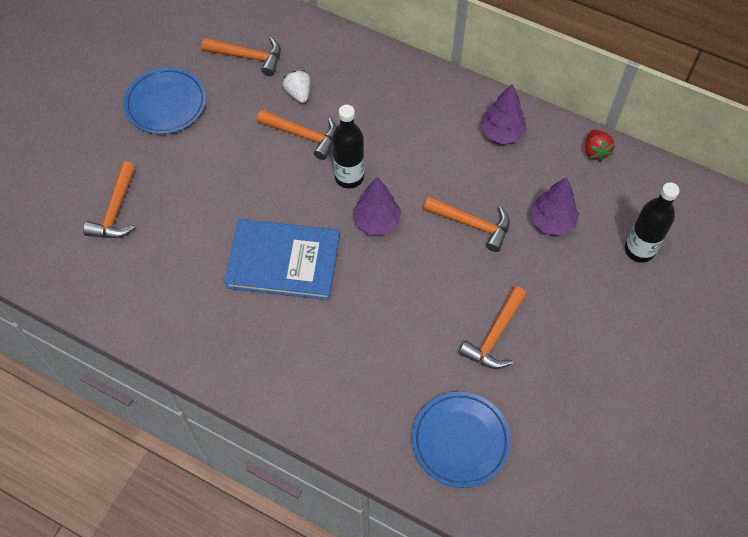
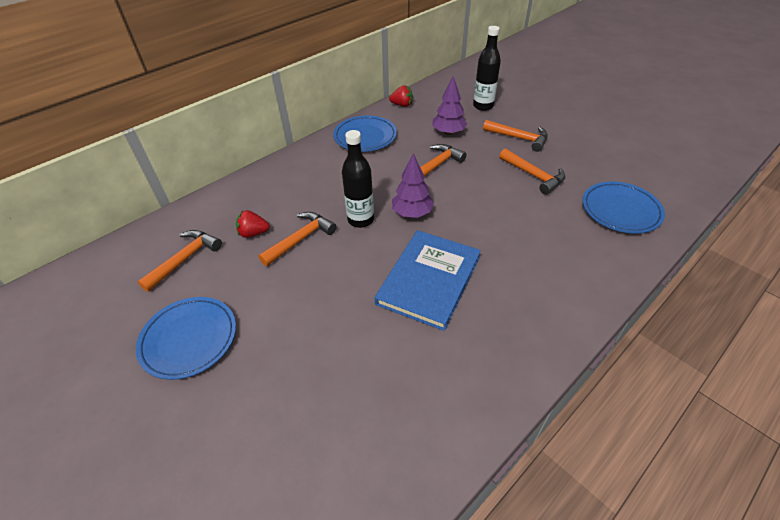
camera: 70 degrees left, 15 degrees down
(116, 211) = (303, 420): orange hammer -> orange hammer (519, 138)
(298, 93) = (253, 233): white strawberry -> red strawberry
(502, 133) = (365, 137): purple tree -> blue plate

